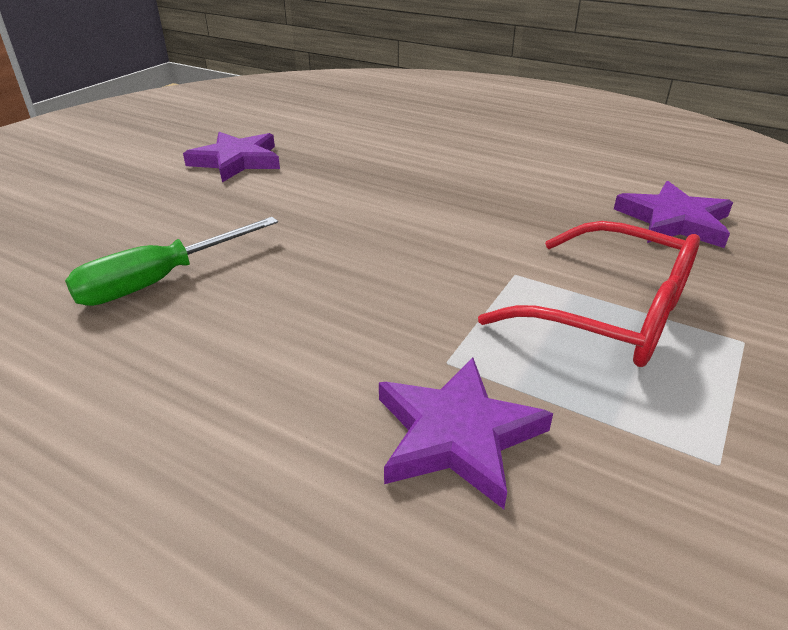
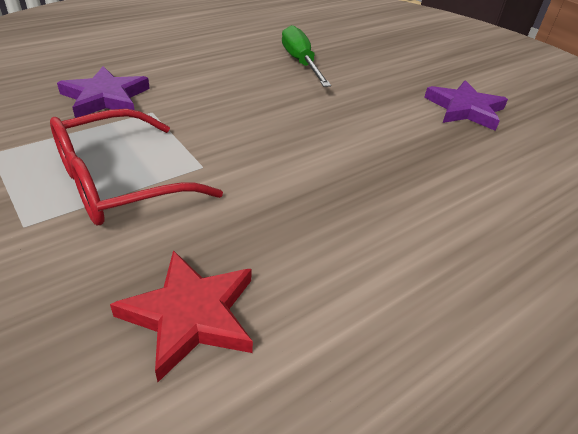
camera: 110 degrees right, 5 degrees up
(674, 221) = (190, 315): purple star -> red star

